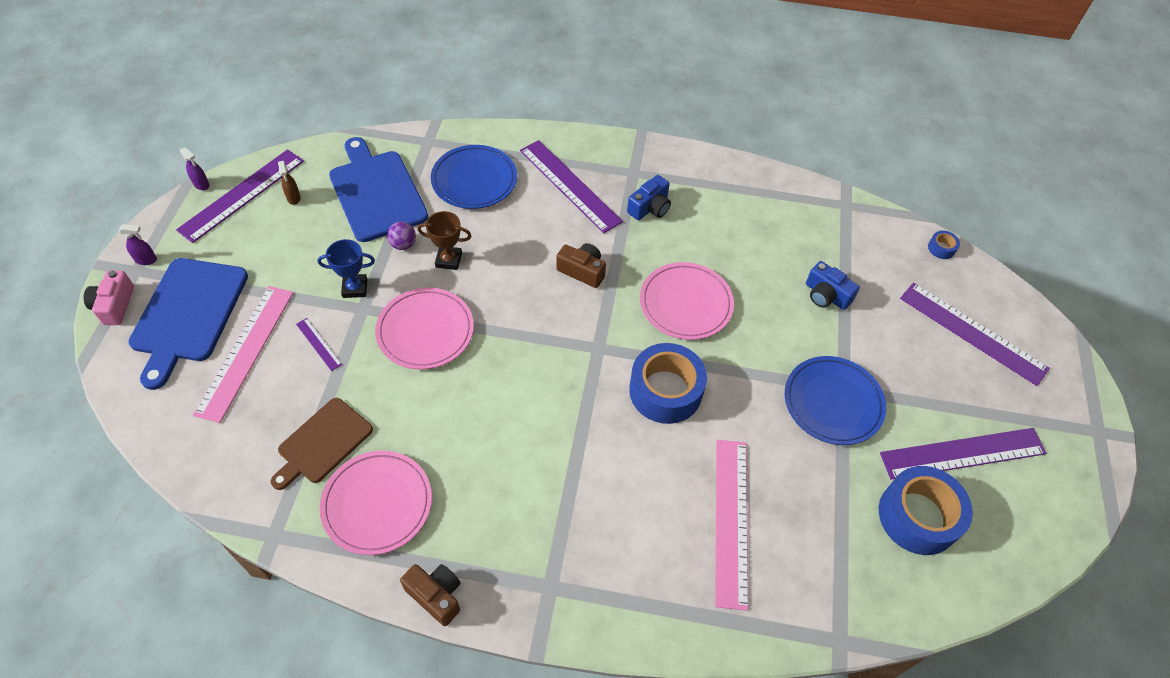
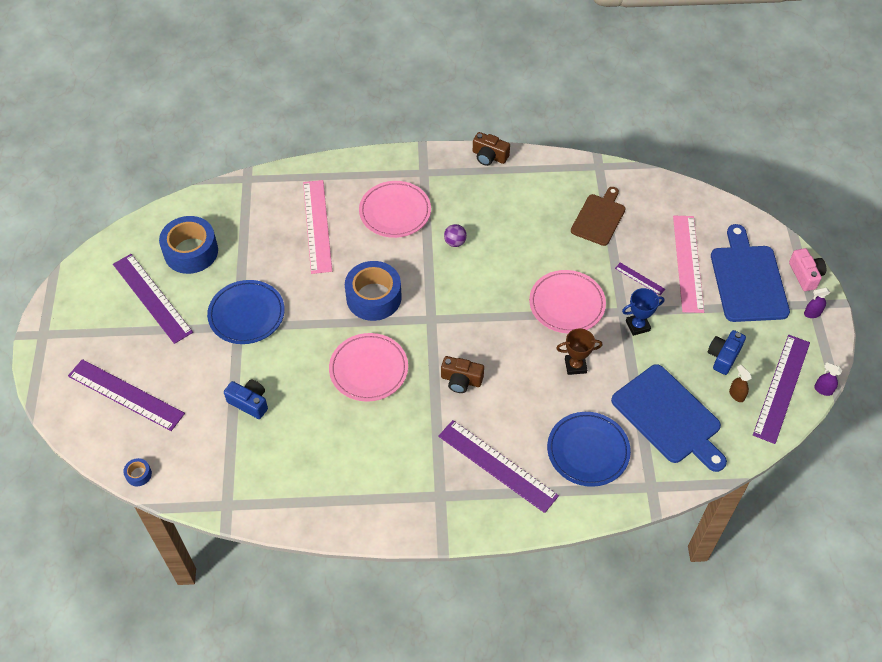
camera: 170 degrees right, 0 degrees up
(377, 504) = (545, 192): pink plate -> pink plate (395, 212)
(403, 244) = (619, 371): purple ball -> purple ball (455, 242)
(650, 208) = (416, 457): blue camera -> blue camera (723, 356)
(963, 453) = (152, 298): purple ruler -> purple ruler turned 75 degrees clockwise

